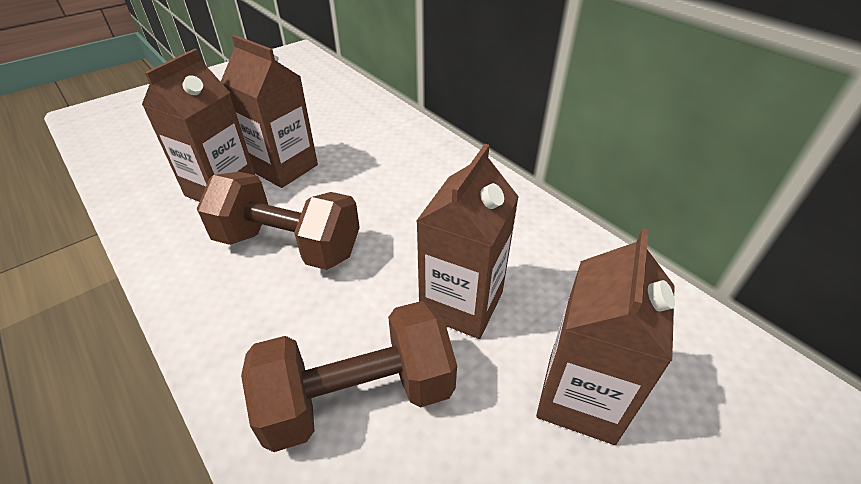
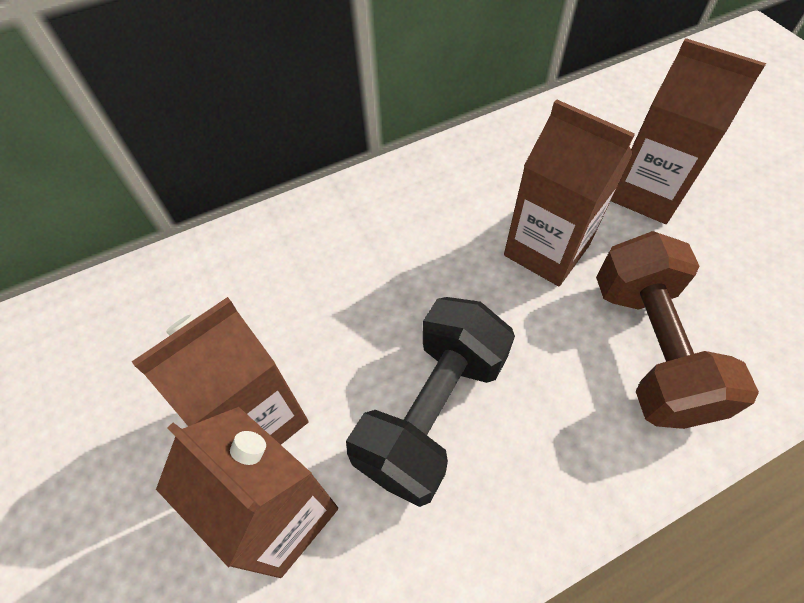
camera: 75 degrees left, 15 degrees up
(288, 245) = (432, 412): brown dumbbell -> black dumbbell

